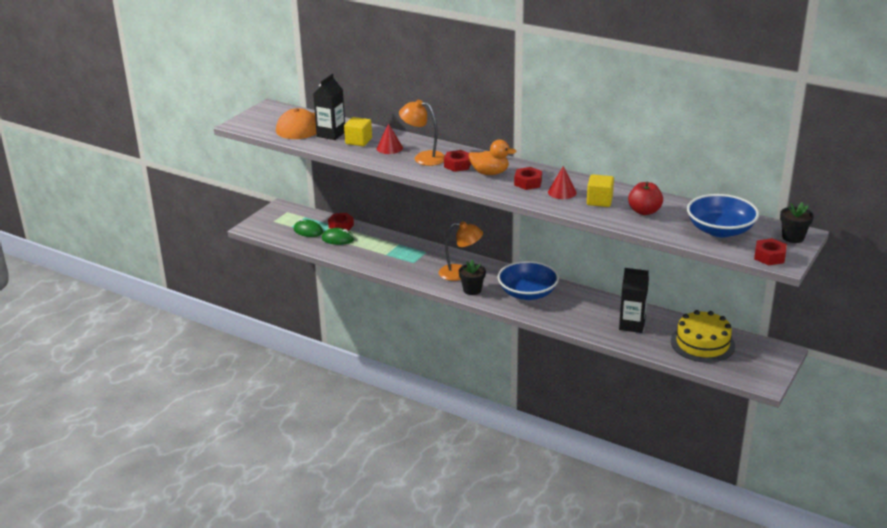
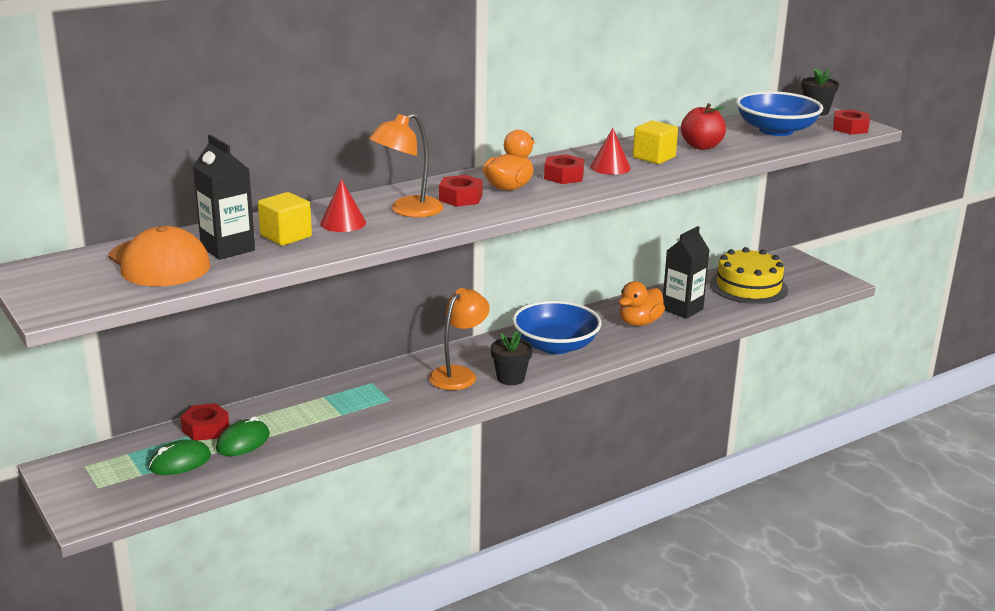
camera: 65 degrees left, 5 degrees down
(592, 314) = (639, 322): none -> orange duck

